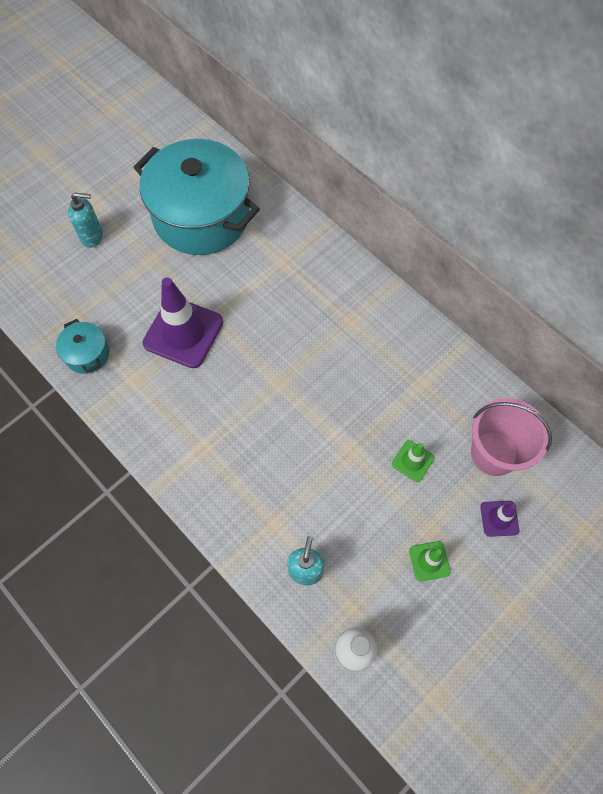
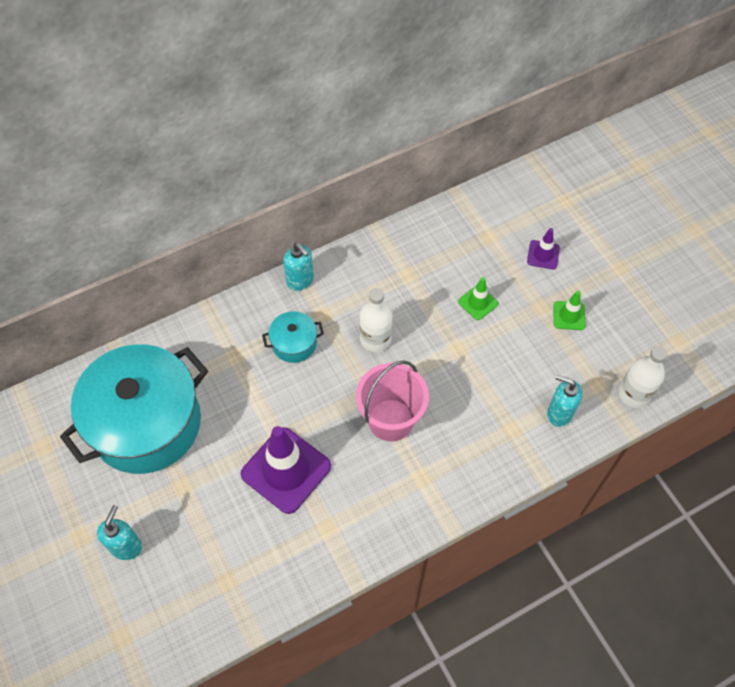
camera: 75 degrees left, 5 degrees down
(87, 354) = (280, 575): turquoise pot -> turquoise pot (294, 343)
(338, 373) = (375, 339): none -> white bottle
(381, 292) = (300, 280): none -> turquoise soap dispenser
(494, 453) = (486, 241): pink bucket -> pink bucket (391, 420)

